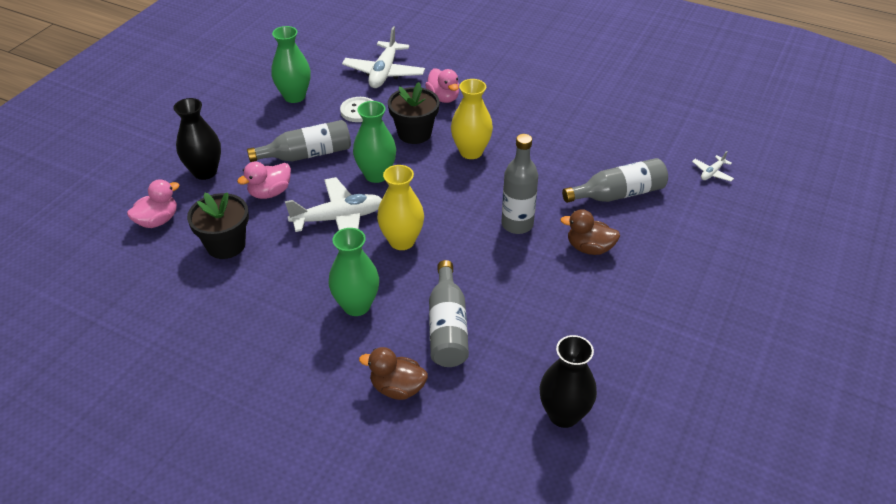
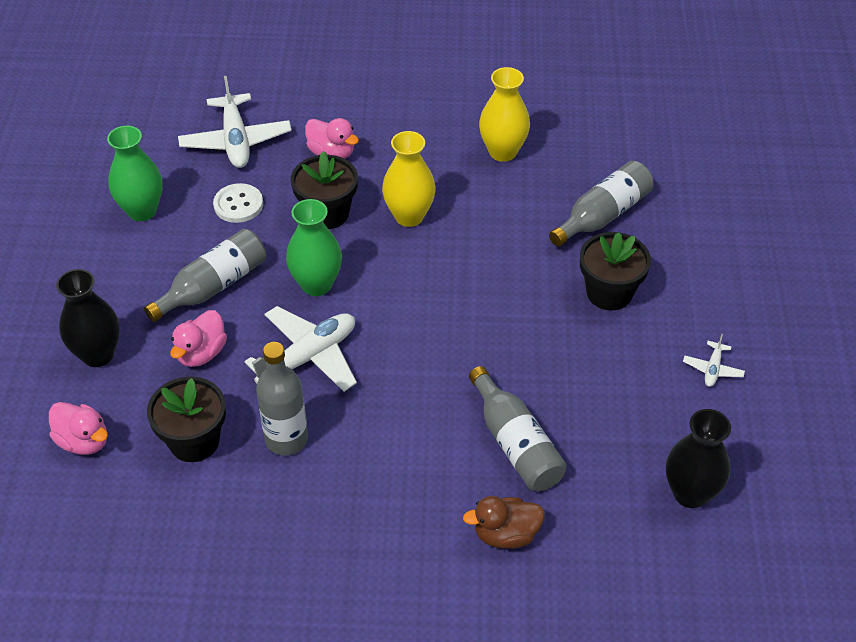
camera: 25 degrees left, 5 degrees up
(158, 220) = (83, 441): pink duck -> pink duck turned 105 degrees clockwise
(356, 305) = (400, 457): green vase -> none
(402, 241) = (400, 359): yellow vase -> yellow vase (502, 152)
(517, 224) = (516, 291): grey bottle -> grey bottle (286, 439)
(589, 248) = (609, 293): brown duck -> black flower pot
(712, 173) = (685, 155): white plane -> white plane (712, 369)

